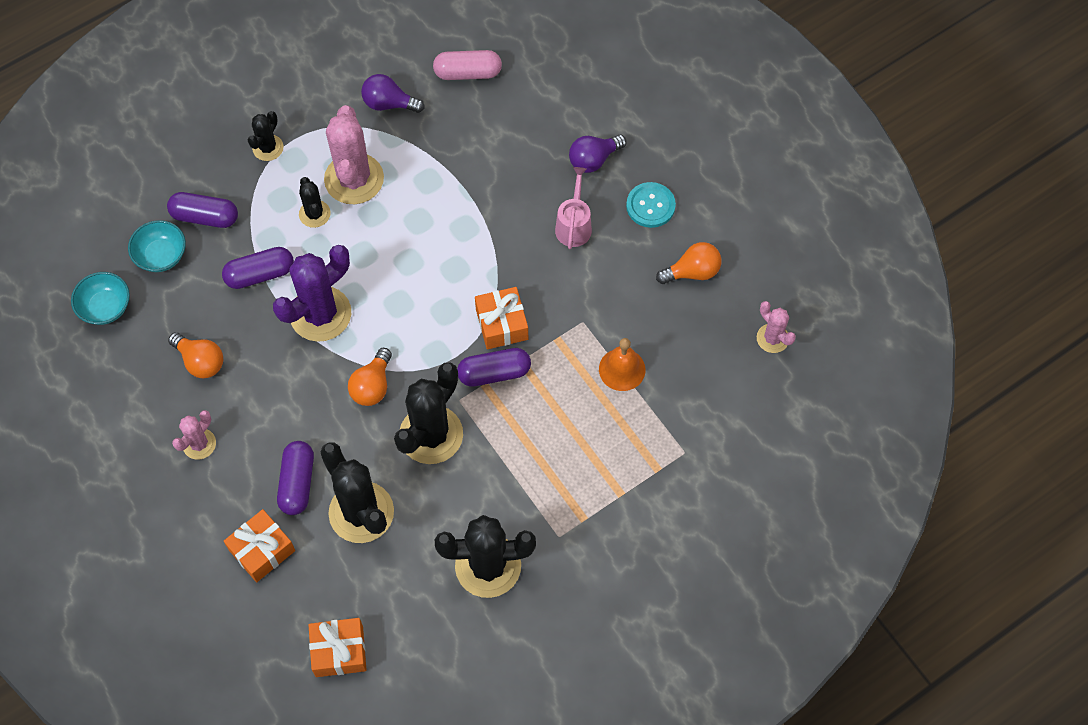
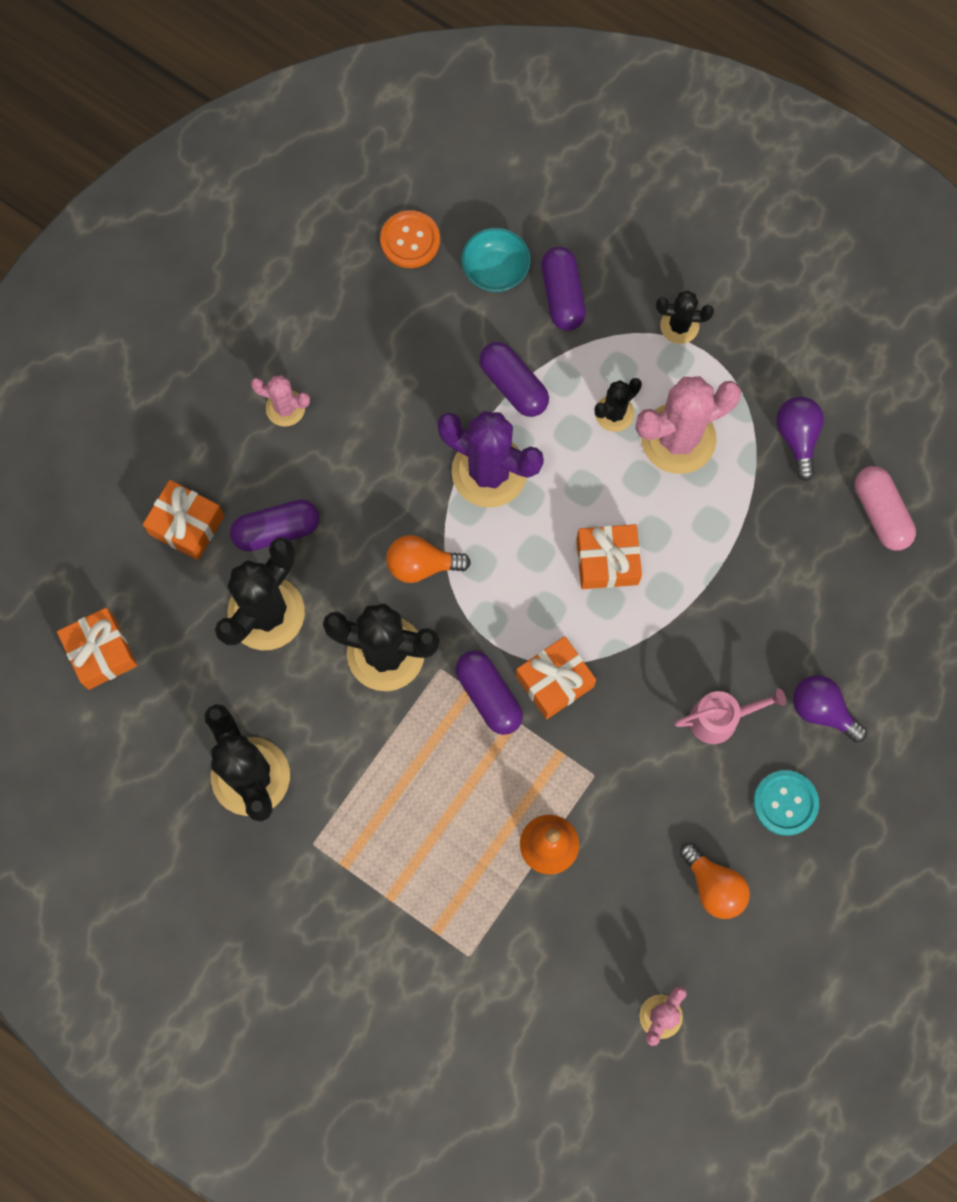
camera: 70 degrees right, 10 degrees up
(105, 307) = (410, 240): turquoise bowl -> orange button
(200, 361) = (383, 367): orange light bulb -> none
(426, 258) = (607, 561): none -> orange gift

